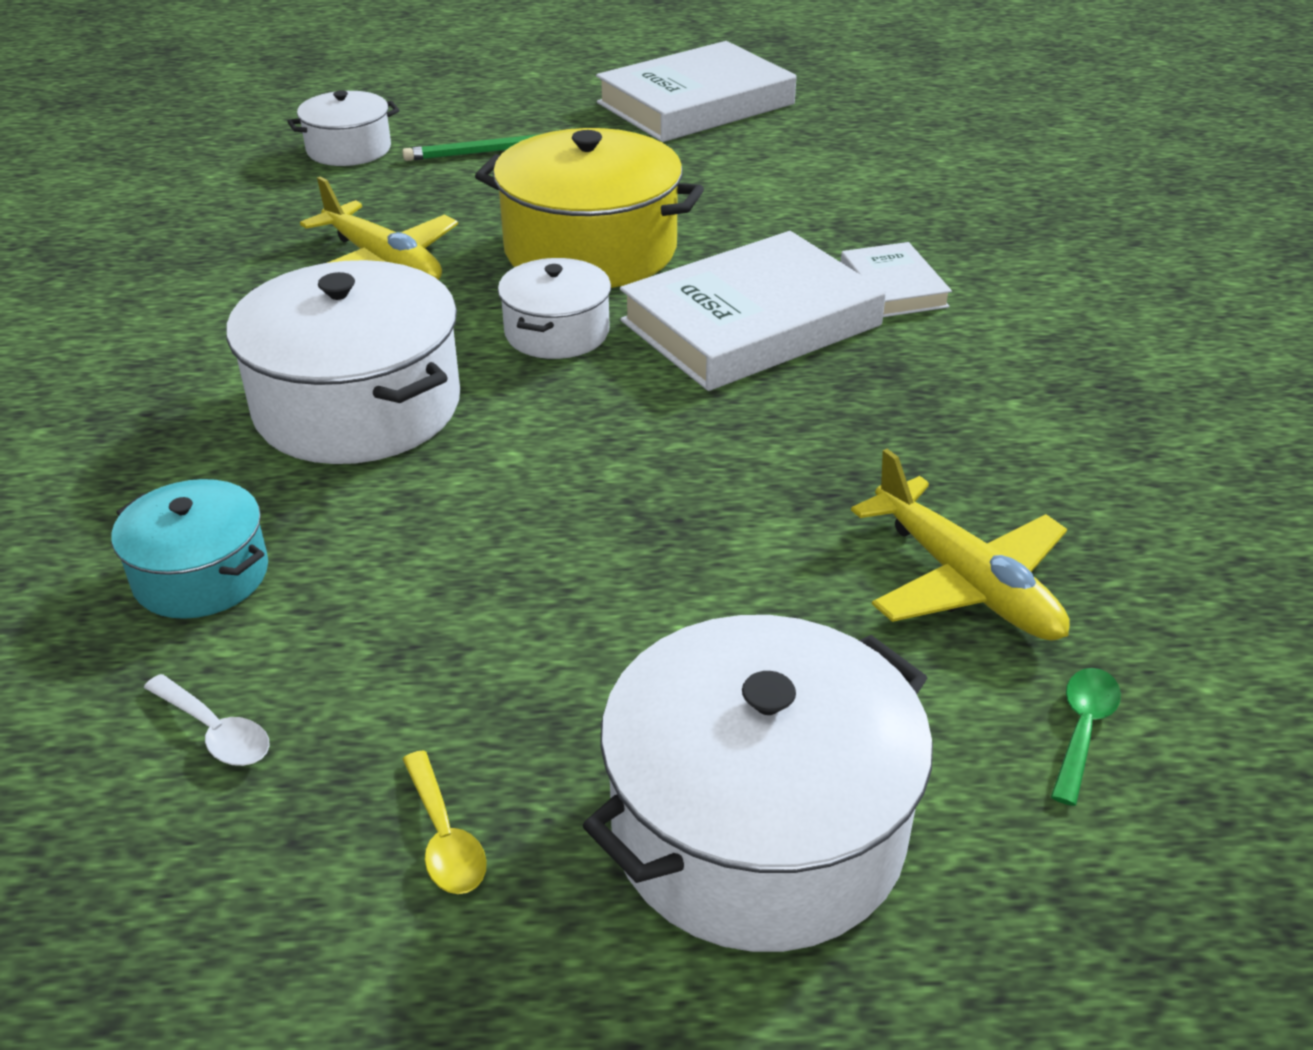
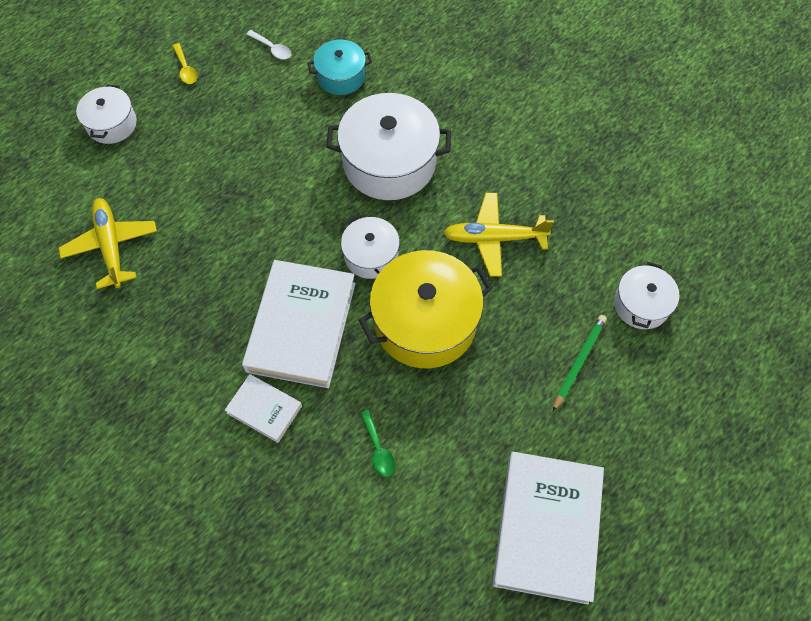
camera: 135 degrees right, 25 degrees up
(216, 732) = (272, 49): white spoon -> white spoon turned 135 degrees counterclockwise
(445, 838) = (186, 69): yellow spoon -> yellow spoon turned 135 degrees counterclockwise
(758, 829) = (112, 124): white pot -> white pot, size x0.55
(964, 581) = (111, 246): yellow plane -> yellow plane turned 60 degrees clockwise
(1082, 729) = (42, 215): green spoon -> green spoon (378, 449)

